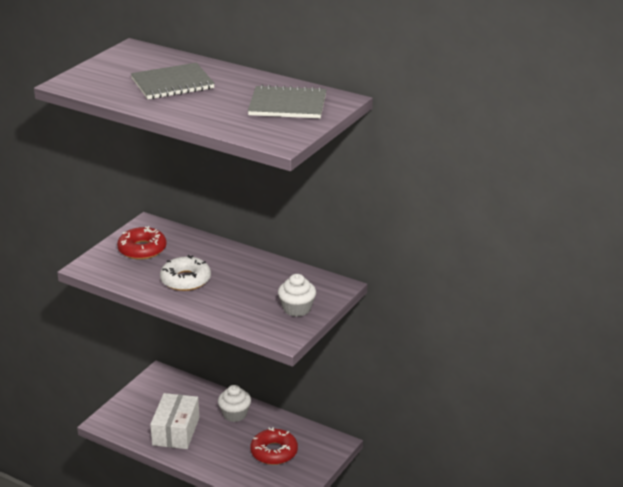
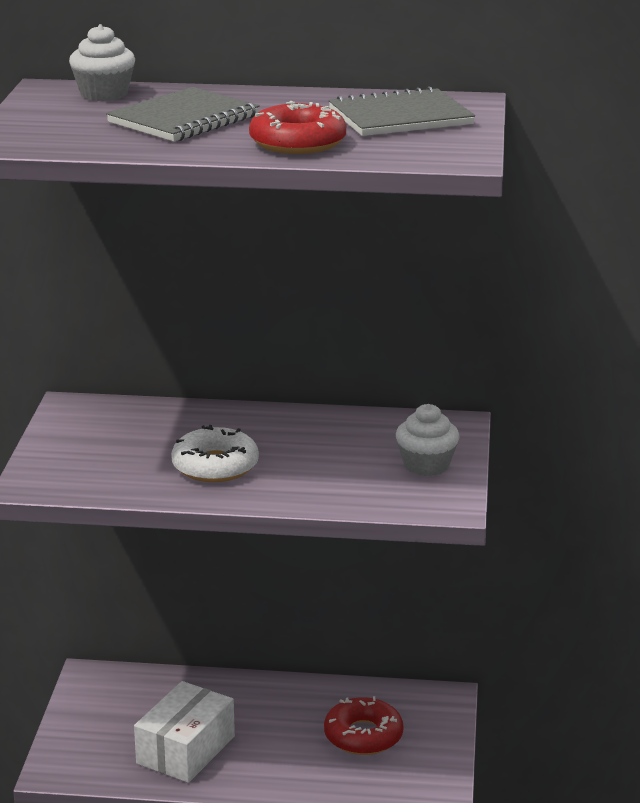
camera: 25 degrees left, 5 degrees down
(142, 249) = (100, 441): red donut -> red donut (297, 143)
(176, 431) = (186, 750): white box -> white box turned 45 degrees clockwise
(235, 414) = (259, 700): white cupcake -> white cupcake (104, 94)

